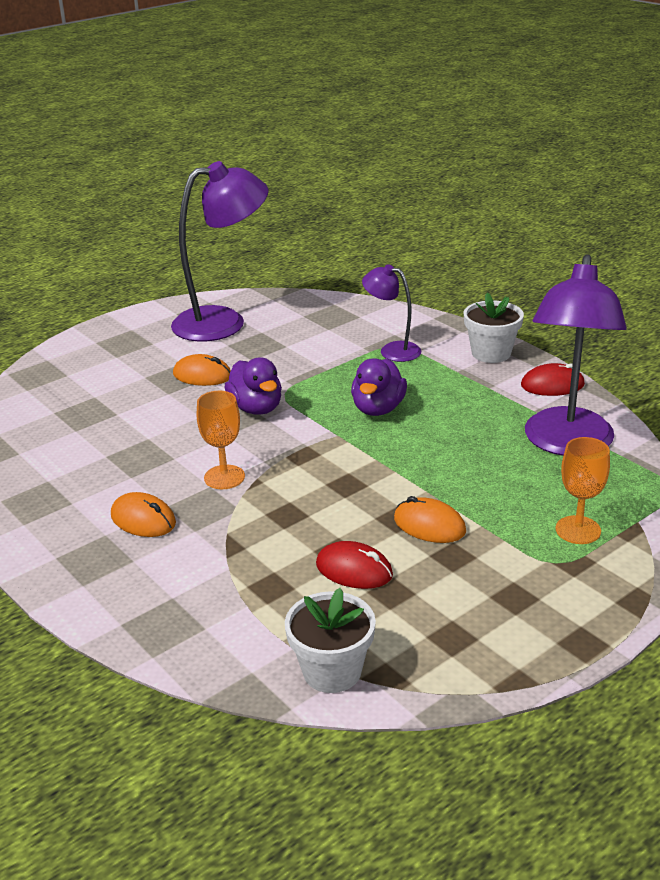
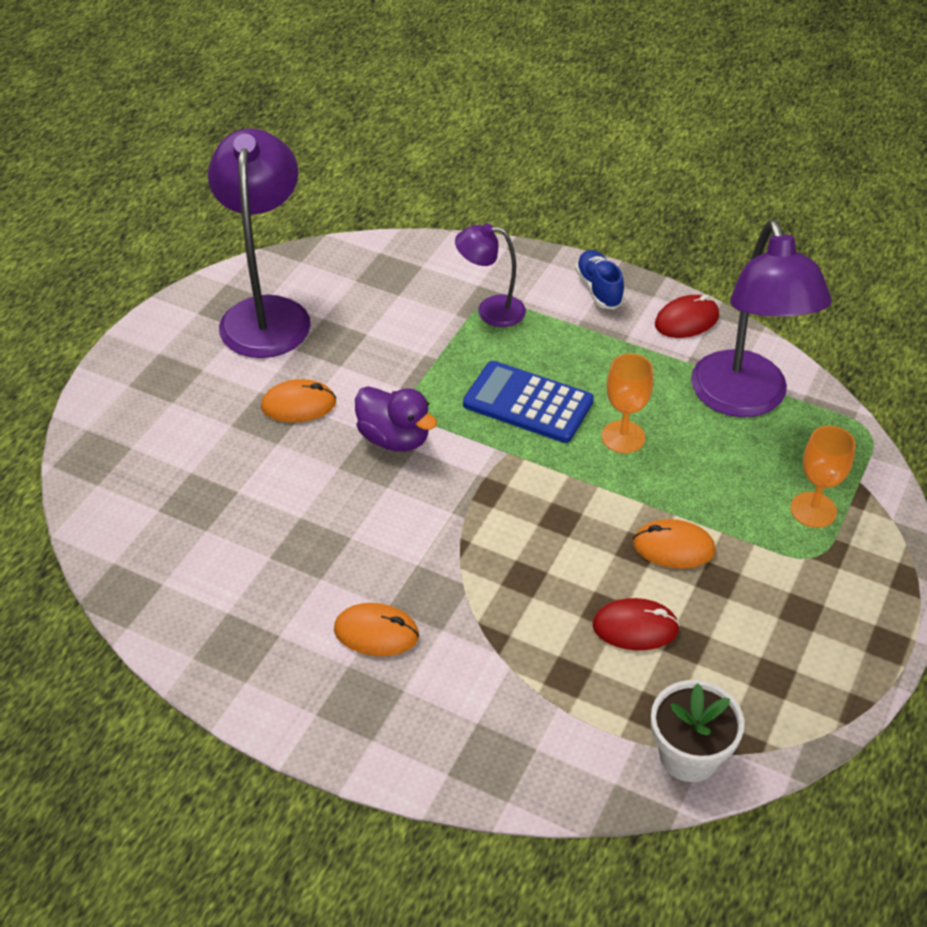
camera: 25 degrees left, 15 degrees up
(223, 322) = (267, 313): purple lamp -> purple lamp turned 45 degrees counterclockwise
(224, 477) = (425, 548): orange goblet -> orange goblet (623, 437)
(378, 409) = (528, 403): purple duck -> blue calculator
(491, 353) = (599, 289): white flower pot -> blue shoe

